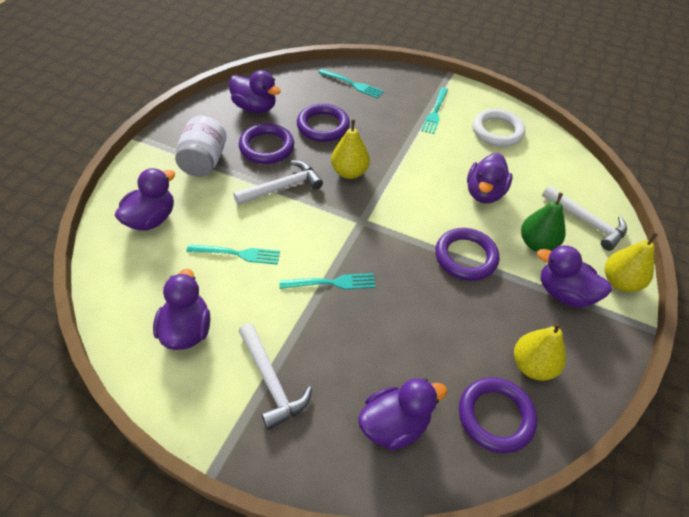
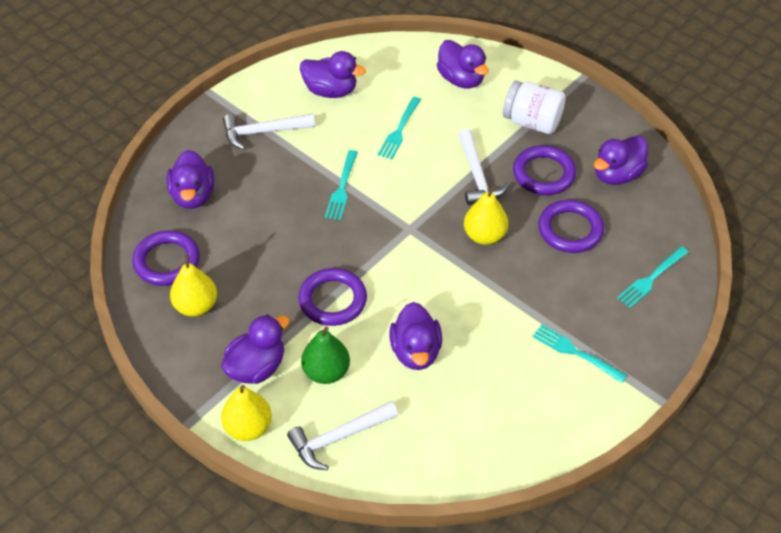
camera: 110 degrees right, 0 degrees up
(484, 193) = (416, 351): purple duck -> purple duck turned 135 degrees counterclockwise
(497, 131) = (522, 410): white ring -> none

